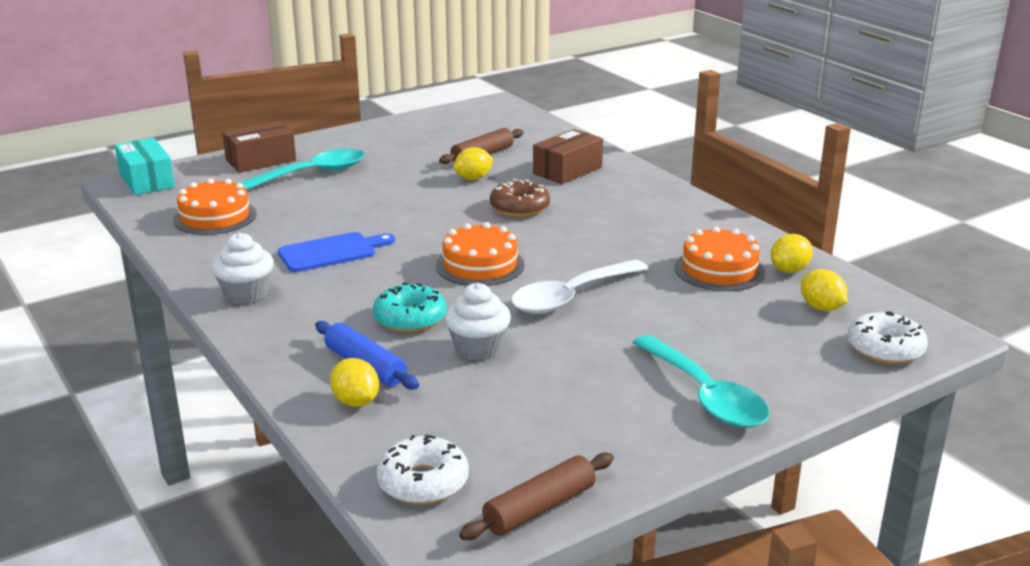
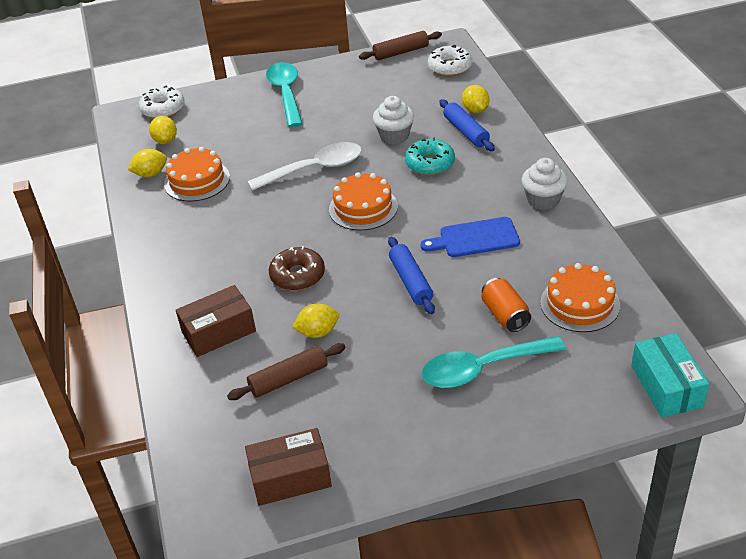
camera: 160 degrees left, 15 degrees up
(261, 160) = (540, 411): brown box -> brown box (290, 477)
(293, 203) = (505, 315): none -> orange can
(396, 215) = (410, 281): none -> blue rolling pin

